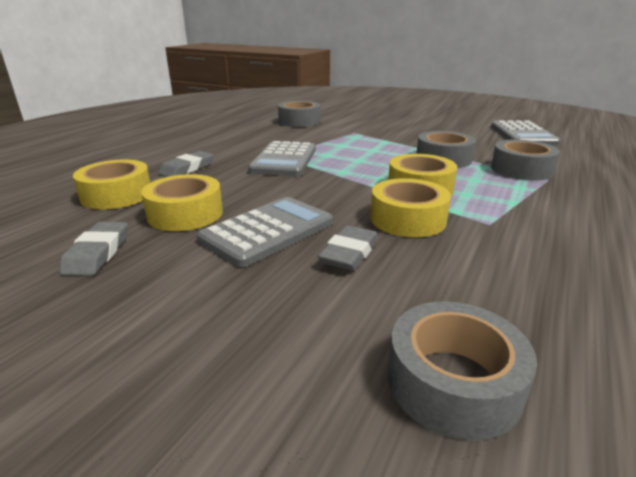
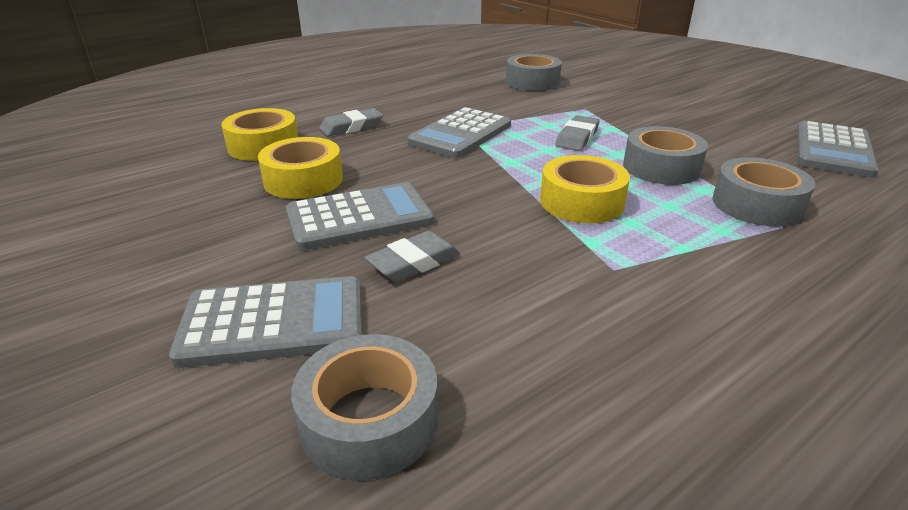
camera: 25 degrees right, 5 degrees up
(97, 253) = (199, 204): grey eraser -> grey eraser (577, 138)
(282, 332) = (273, 322): none -> grey calculator
(407, 219) = (520, 239): yellow tape -> none

